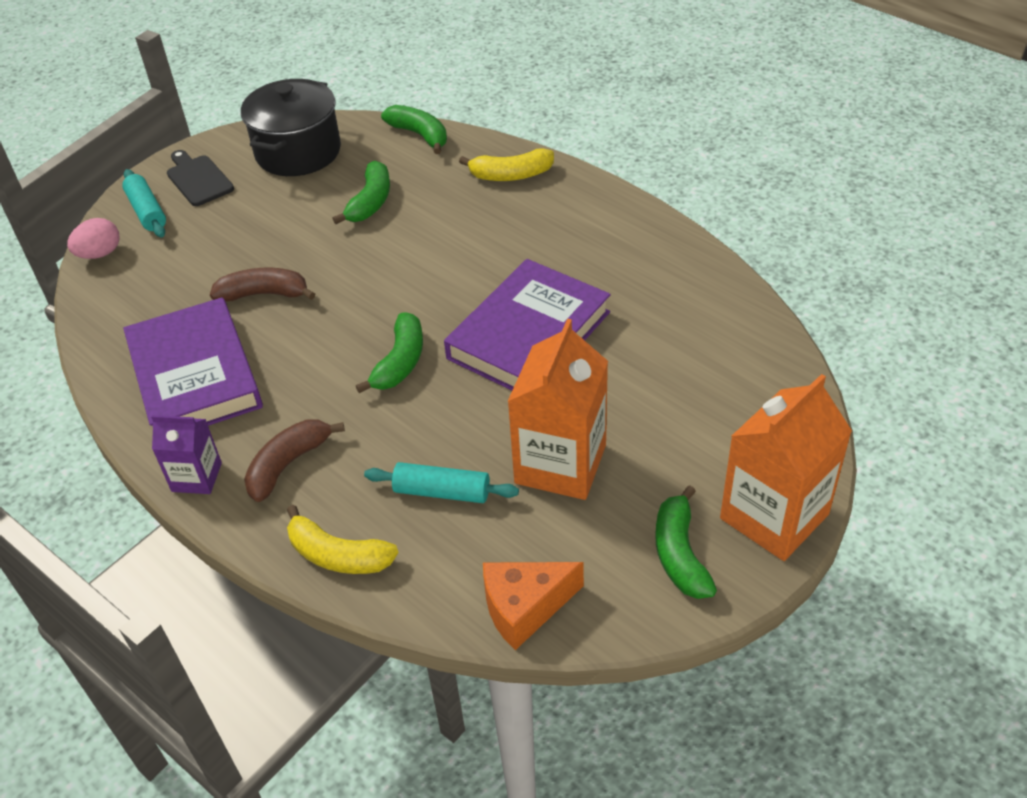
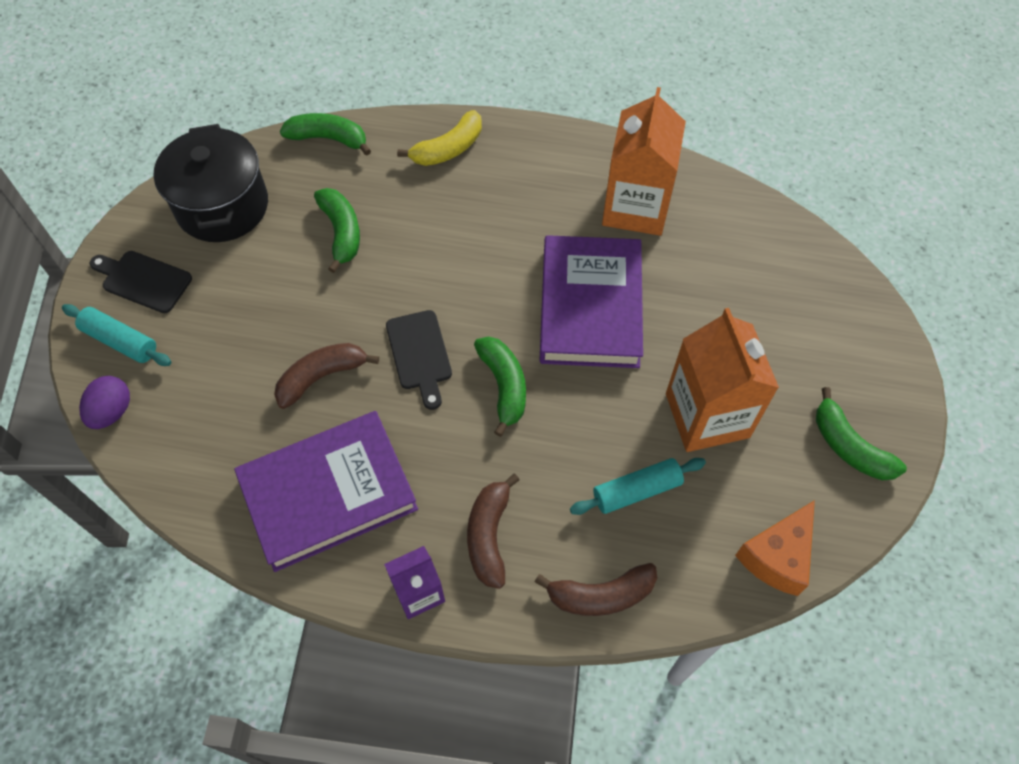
camera: 35 degrees left, 15 degrees up
(100, 254) = (112, 411): pink egg -> purple egg
(195, 375) = (328, 493): purple book -> purple book turned 60 degrees counterclockwise
(338, 555) = (601, 595): yellow banana -> brown banana
(353, 310) = (419, 354): none -> black cutting board
(774, 516) = (888, 378): orange carton -> orange carton (635, 207)

